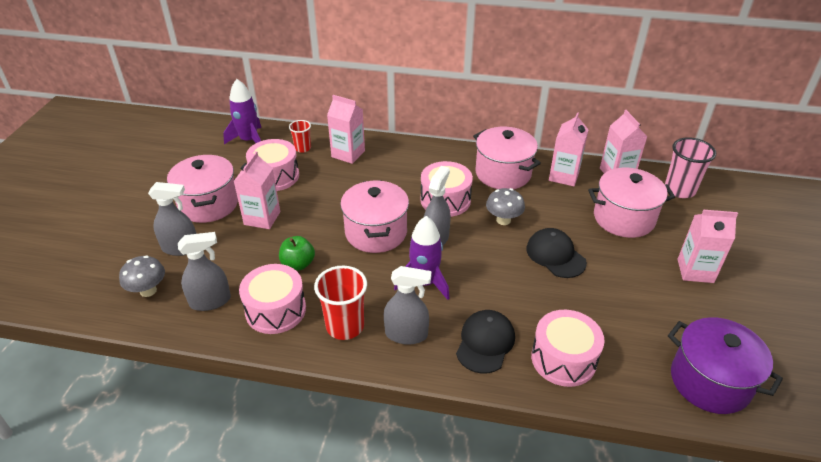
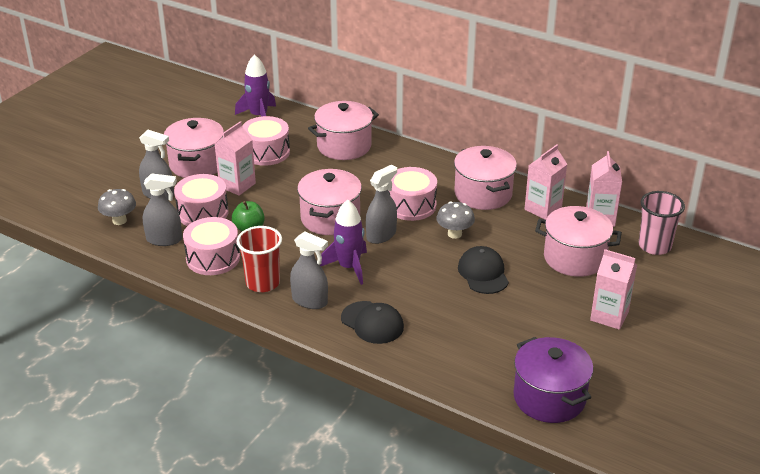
camera: 20 degrees right, 5 degrees down
(302, 148) = (304, 132): red cup -> none
(348, 154) = (344, 146): pink carton -> pink pot
(485, 343) = (372, 323): black cap -> black cap turned 90 degrees clockwise
(563, 359) = (431, 350): pink drum -> pink drum (203, 213)

